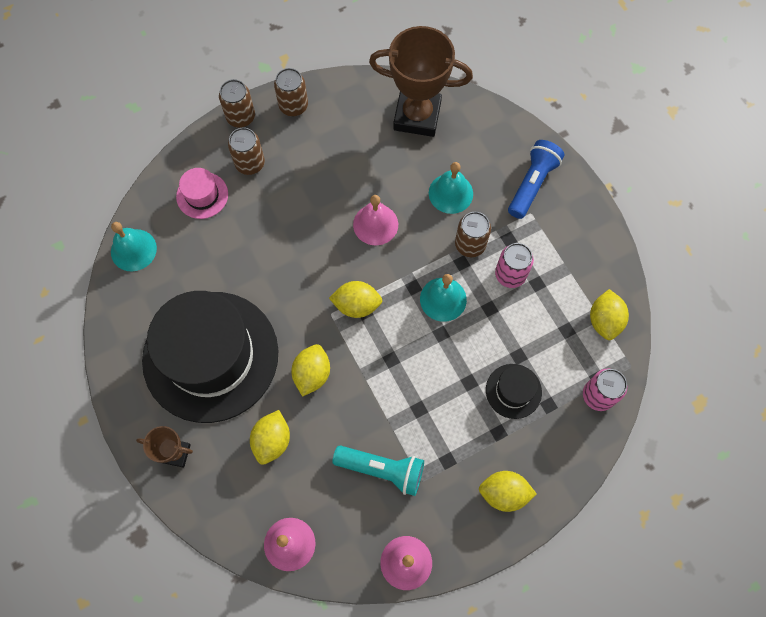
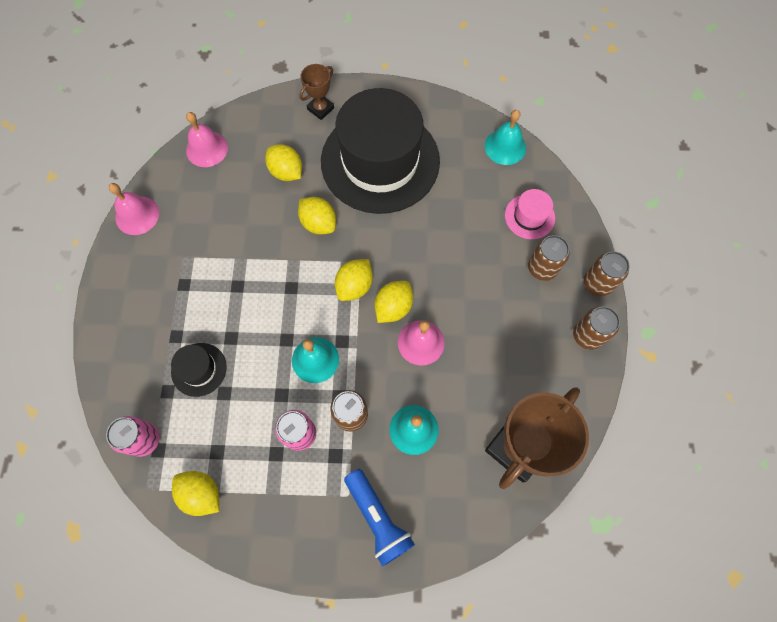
camera: 120 degrees right, 0 degrees up
(382, 469) = (212, 234): turquoise flashlight -> none
(504, 493) = (129, 311): yellow lemon -> yellow lemon (393, 307)

